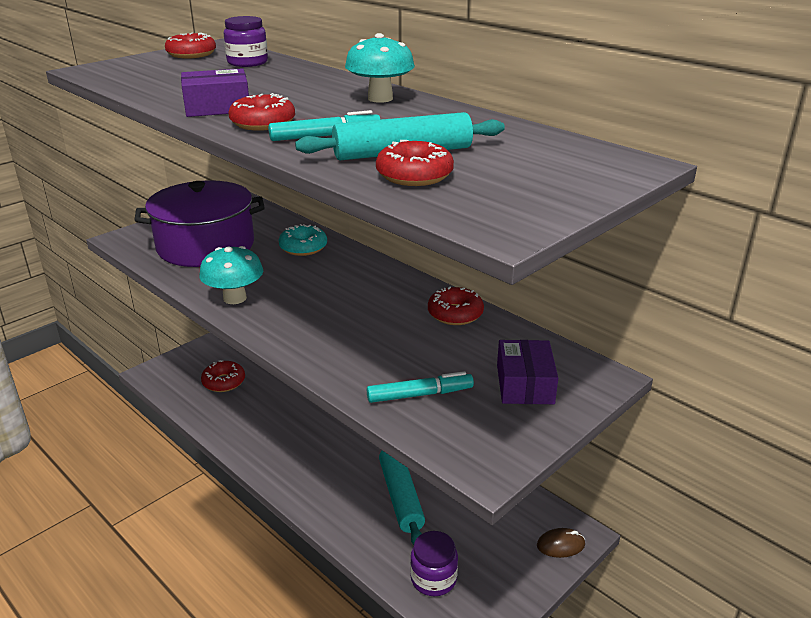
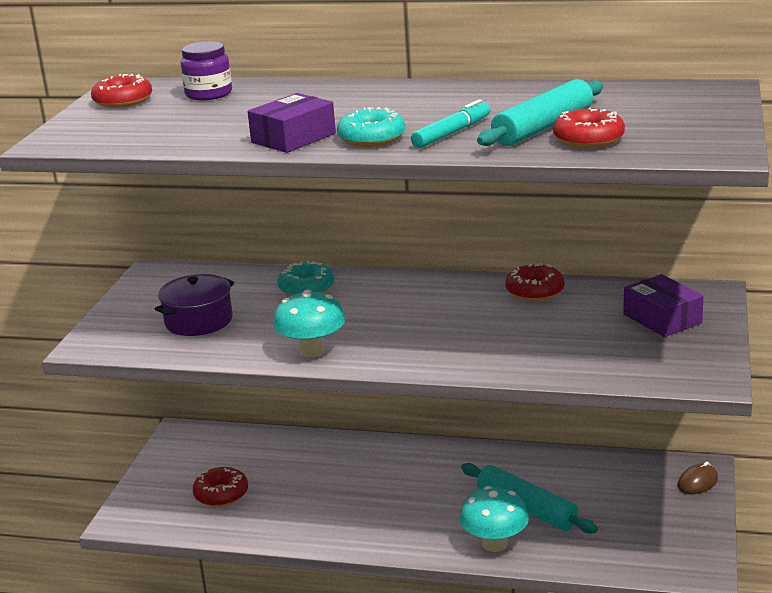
camera: 30 degrees left, 5 degrees down
(206, 246) = (198, 321): purple pot -> purple pot, size x0.57
(263, 123) = (371, 138): red donut -> turquoise donut
(380, 98) = (422, 93): turquoise mushroom -> turquoise mushroom (495, 544)
(420, 394) = (594, 356): turquoise marker -> none
(433, 579) = (626, 552): purple jar -> none

